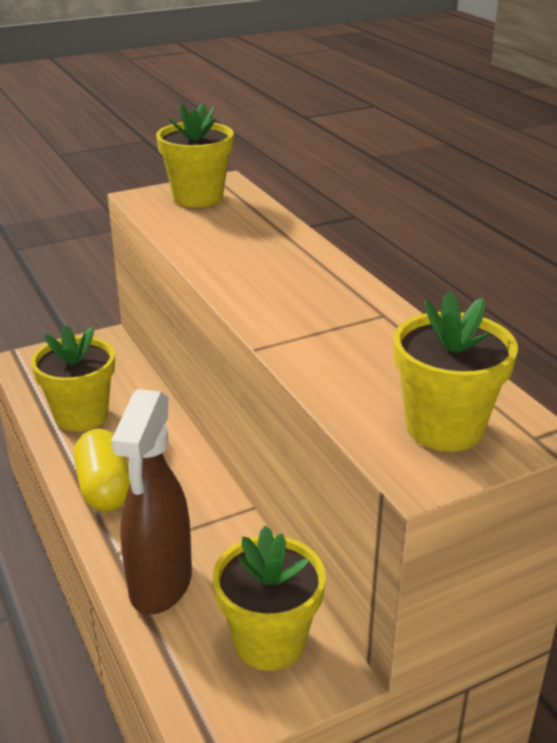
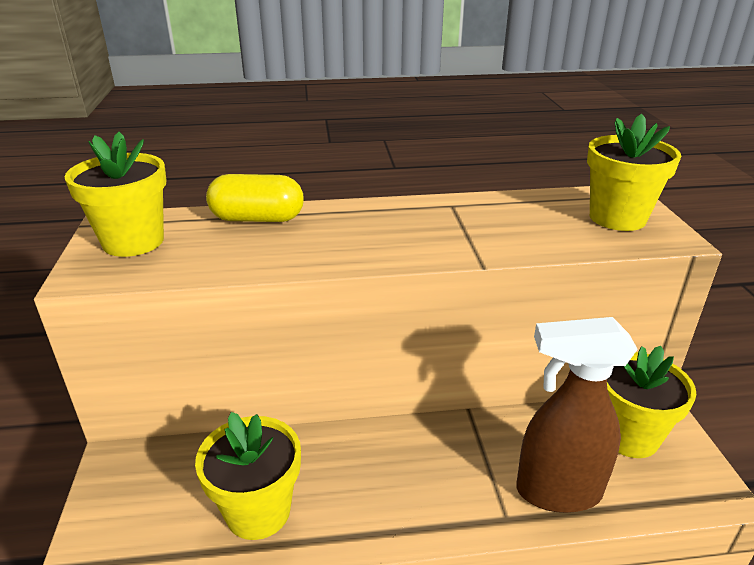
camera: 70 degrees left, 0 degrees up
(105, 488) = (402, 510): yellow capsule -> yellow capsule (257, 219)
(160, 585) = (557, 492): brown spray bottle -> brown spray bottle turned 150 degrees clockwise

